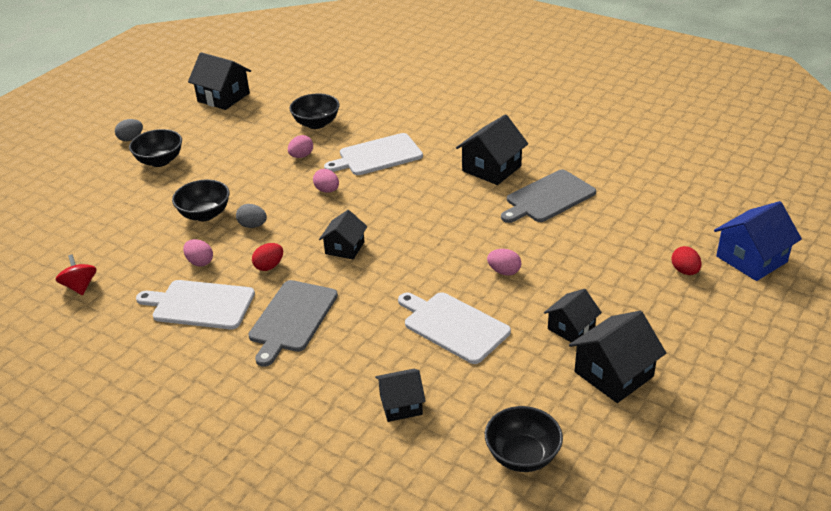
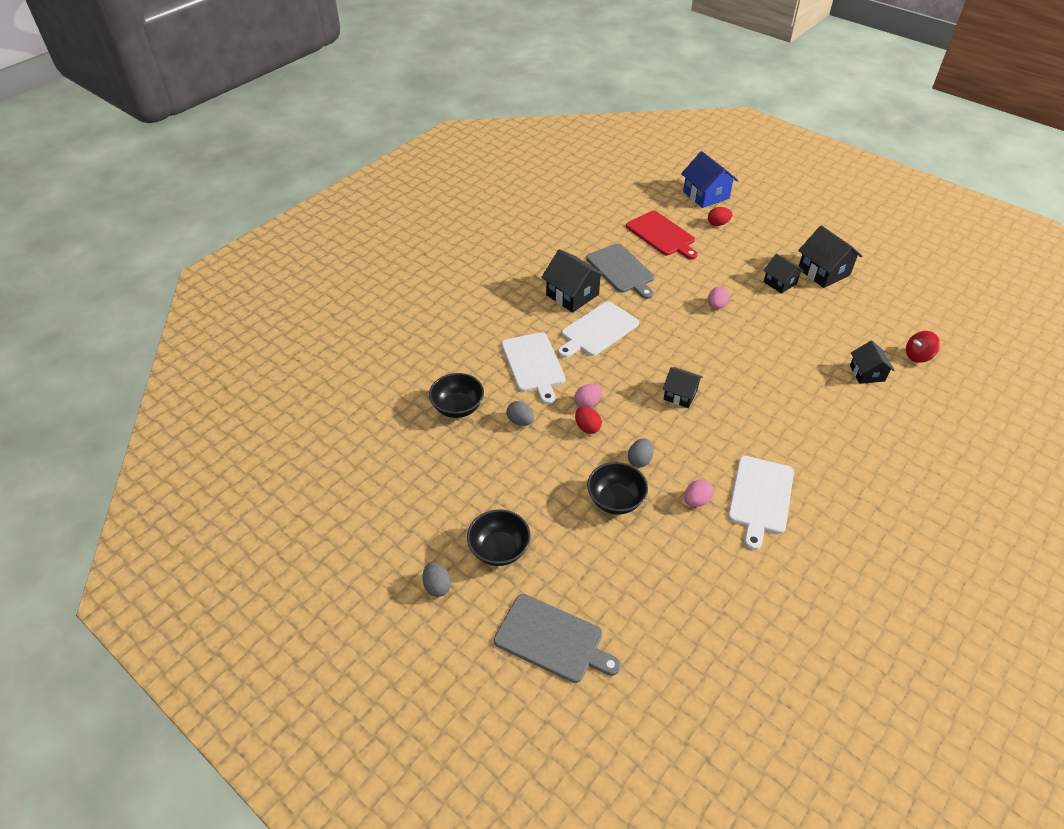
camera: 85 degrees left, 10 degrees up
(80, 286) = (733, 604): red spinning top -> red spinning top (918, 356)
(223, 97) = (365, 492): black house -> none
(269, 266) = (705, 447): red egg -> red egg (587, 427)
(292, 319) = (777, 432): grey cutting board -> grey cutting board (552, 639)
(301, 156) = (520, 421): pink egg -> grey egg
(453, 326) = (780, 339): white cutting board -> white cutting board (597, 330)
(522, 456) = (903, 321): black bowl -> none
(634, 224) = (662, 235): none -> red cutting board

